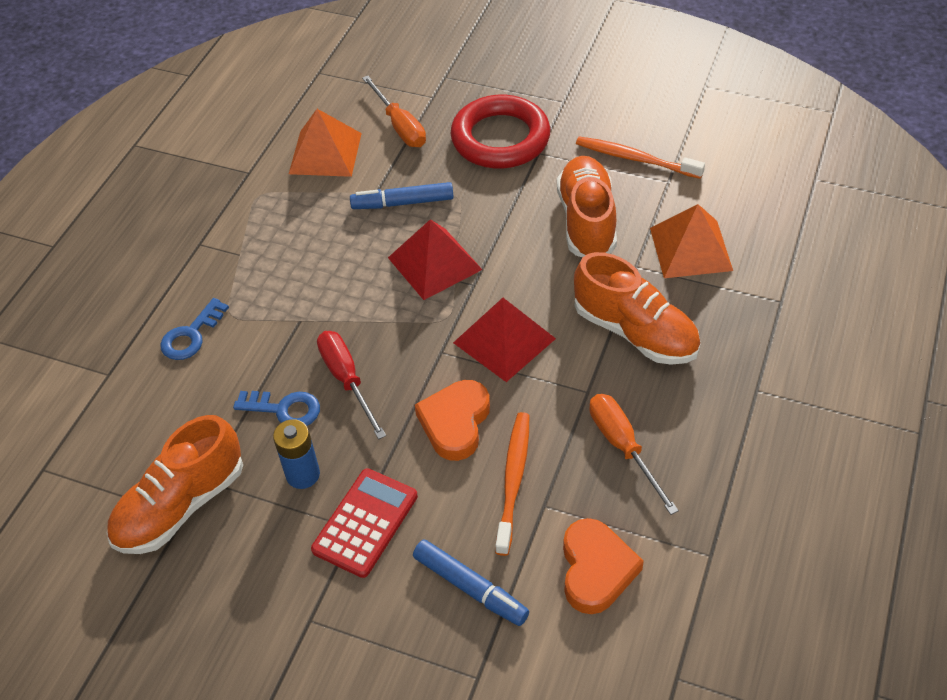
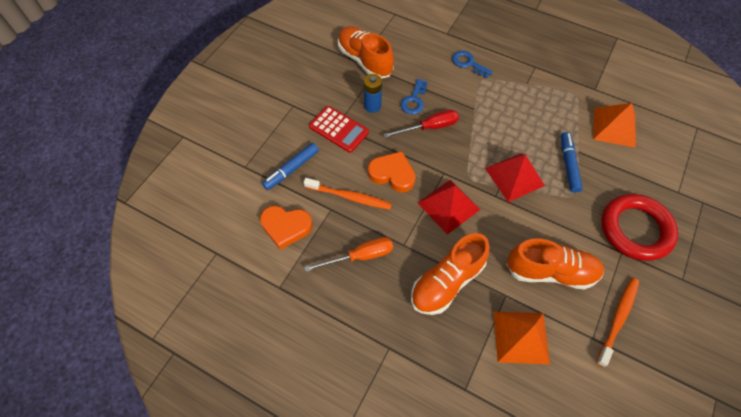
camera: 95 degrees right, 10 degrees up
(400, 126) = (644, 169): orange screwdriver -> none

